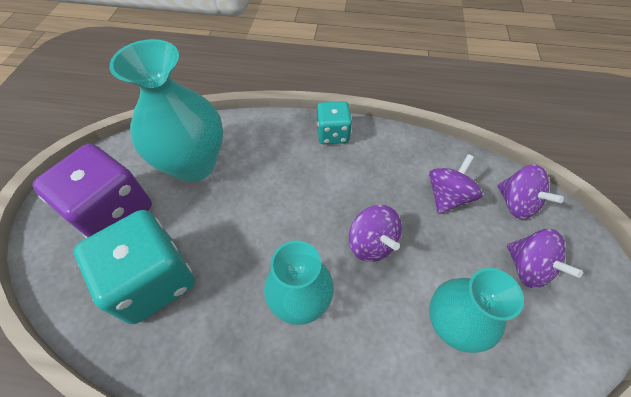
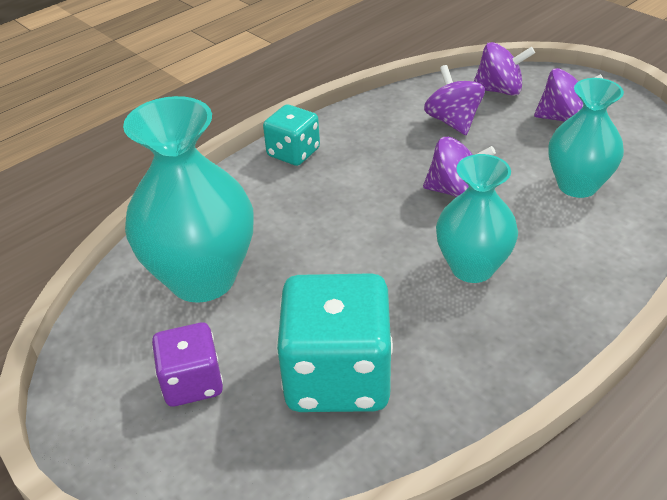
camera: 50 degrees left, 15 degrees down
(114, 212) = (192, 382): purple dice -> purple dice, size x0.57

